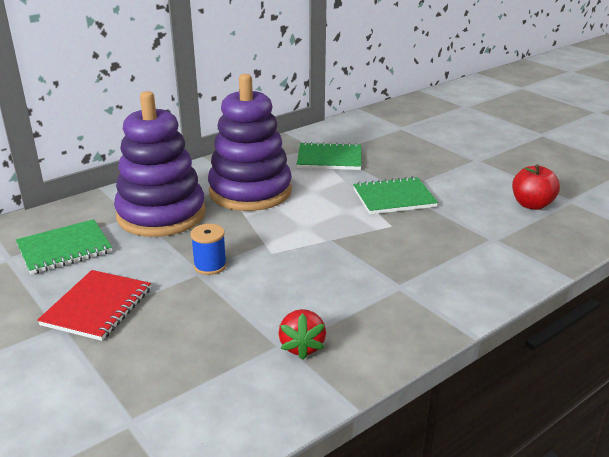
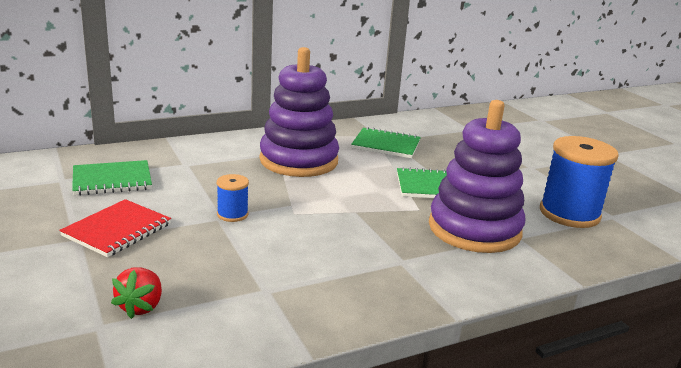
camera: 10 degrees right, 5 degrees down
(161, 215) = (209, 167): purple stacking toy -> purple stacking toy (474, 229)
(302, 346) = (284, 295): red strawberry -> red strawberry (141, 307)
(531, 205) = (569, 214): red apple -> blue spool

